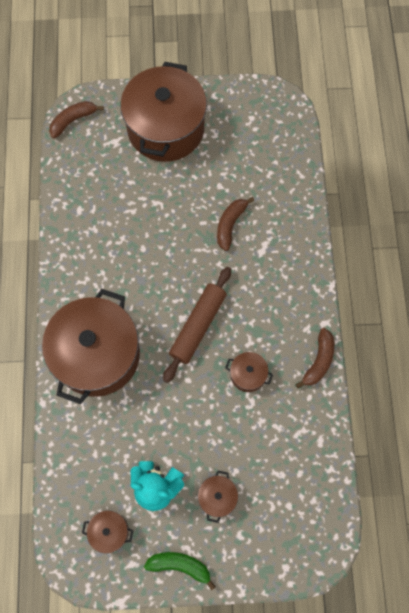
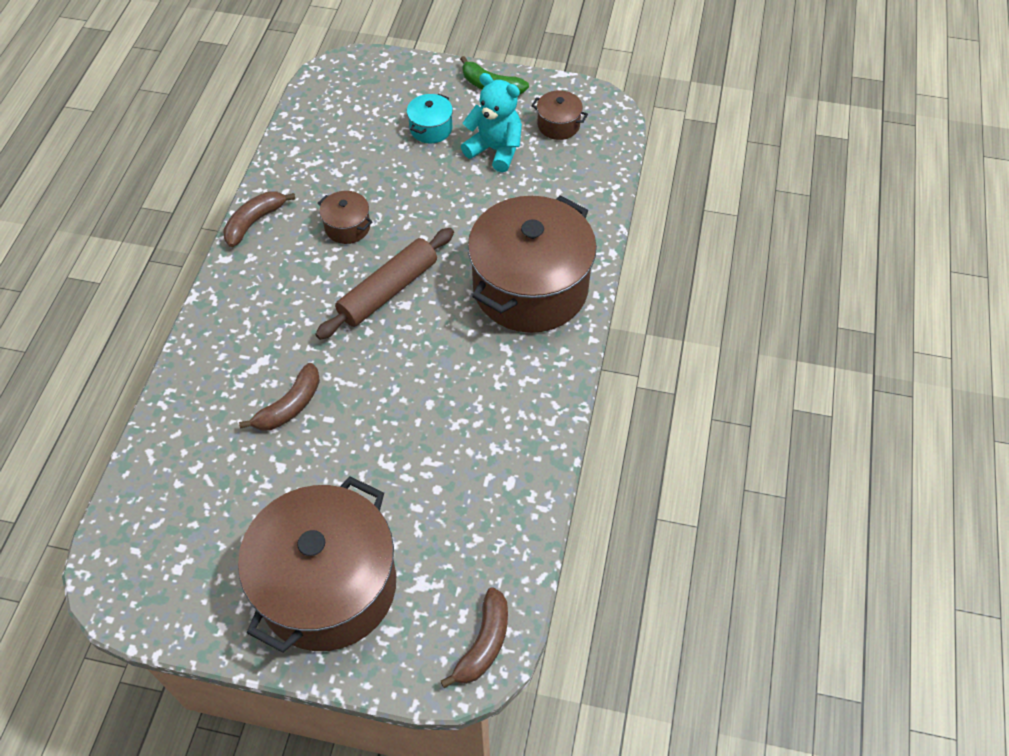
camera: 165 degrees left, 15 degrees down
(73, 121) = (484, 643): brown banana -> brown banana turned 45 degrees counterclockwise
(217, 497) = (431, 128): brown pot -> turquoise pot

